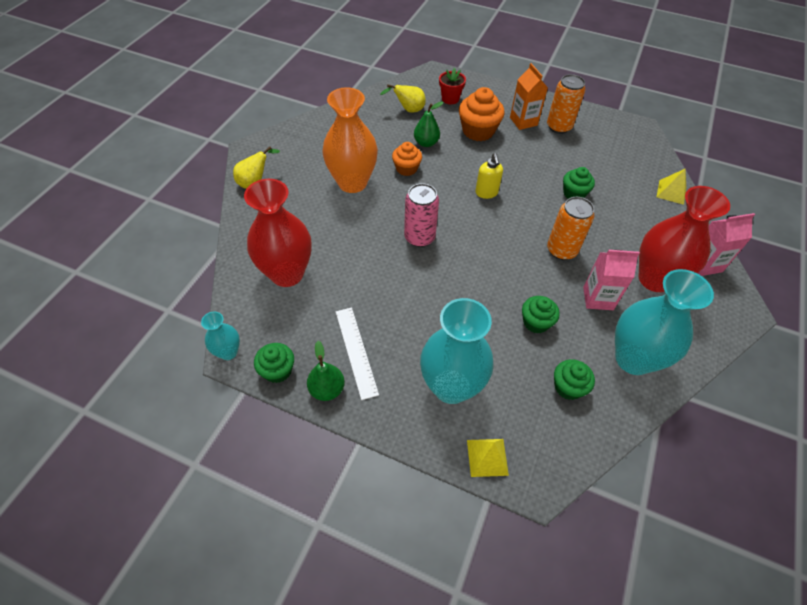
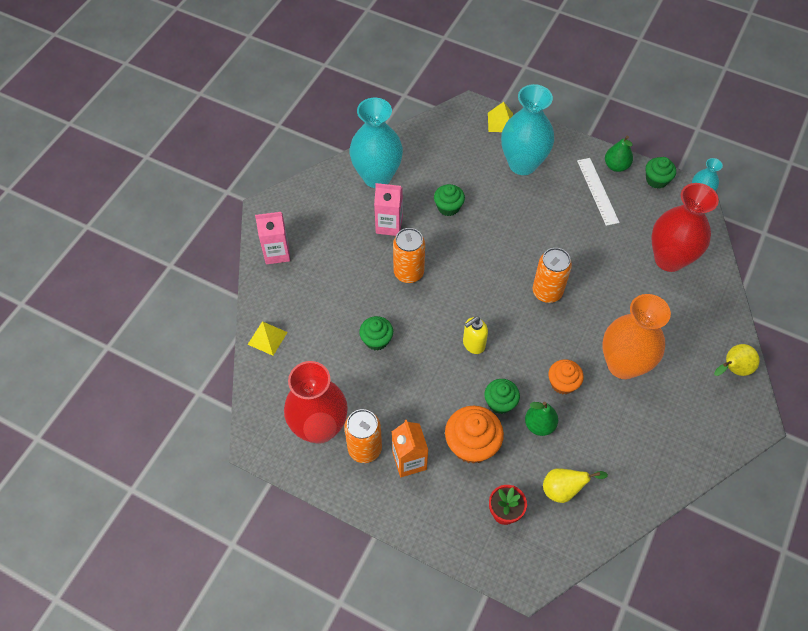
camera: 175 degrees left, 5 degrees up
(419, 237) = (547, 292): pink can -> orange can
(486, 193) = (473, 344): yellow soap dispenser -> yellow soap dispenser turned 120 degrees counterclockwise
(568, 387) = (434, 160): green cupcake -> green cupcake (500, 402)
(654, 279) = (330, 240): red vase -> red vase (320, 427)

